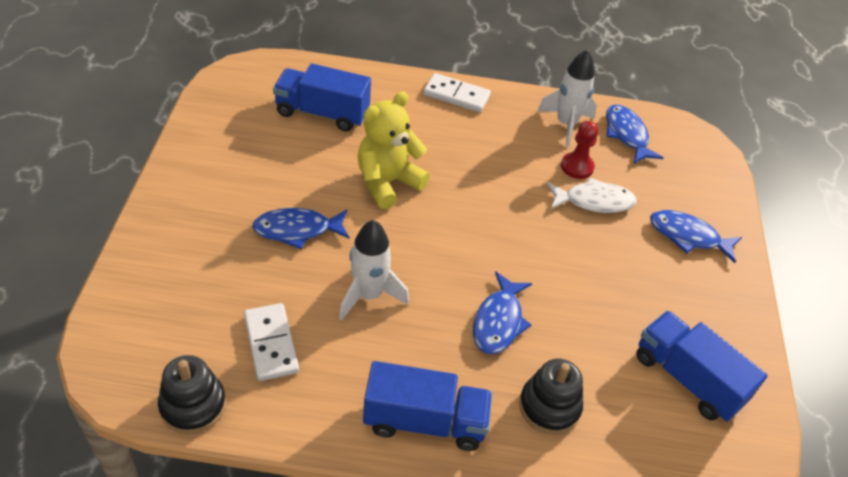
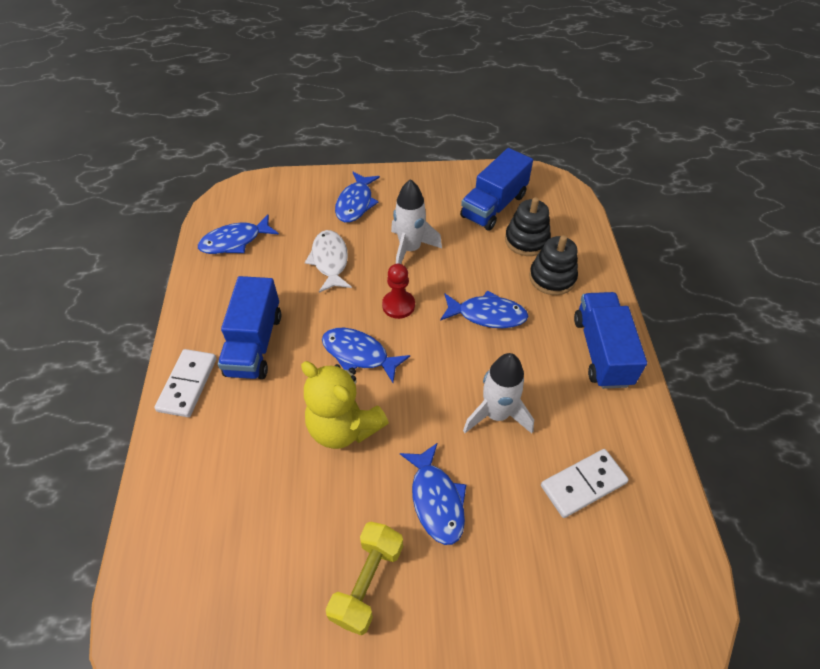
camera: 95 degrees left, 5 degrees up
(193, 405) = (676, 532): black stacking toy -> black stacking toy (526, 240)
(247, 176) = (367, 582): none -> yellow dumbbell
(322, 113) = (236, 524): blue truck -> blue truck (254, 344)
(465, 205) = (359, 354): none -> blue fish
(566, 124) = (226, 286): white rocket -> white rocket (410, 249)
(577, 167) = (287, 274): red pawn -> red pawn (398, 305)

